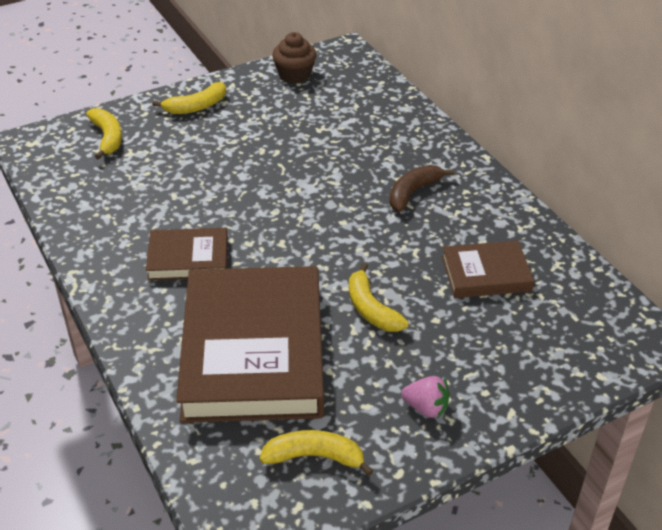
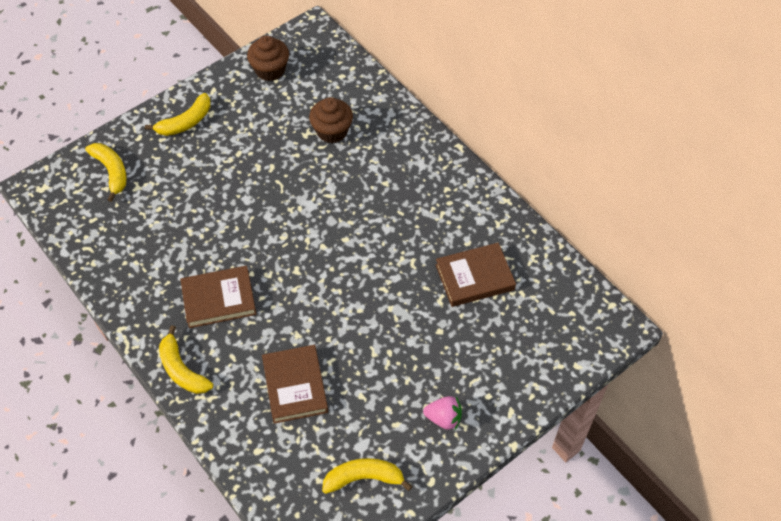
camera: 10 degrees left, 15 degrees up
(253, 351) = (295, 386): brown book -> brown book, size x0.49
(348, 129) = (332, 131): none -> brown cupcake
(371, 309) = (385, 328): yellow banana -> yellow banana (182, 370)
(413, 192) = (401, 197): brown banana -> none

